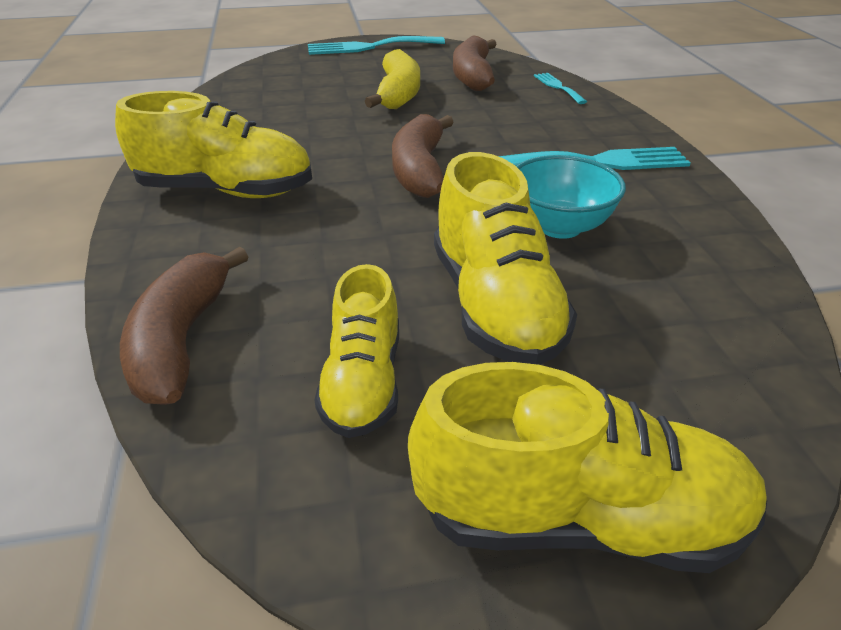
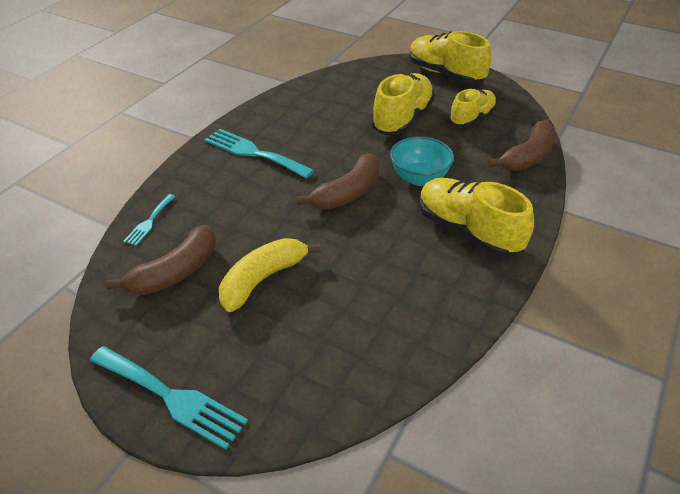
camera: 140 degrees left, 5 degrees up
(559, 226) = (332, 133): turquoise bowl -> turquoise bowl (419, 178)

